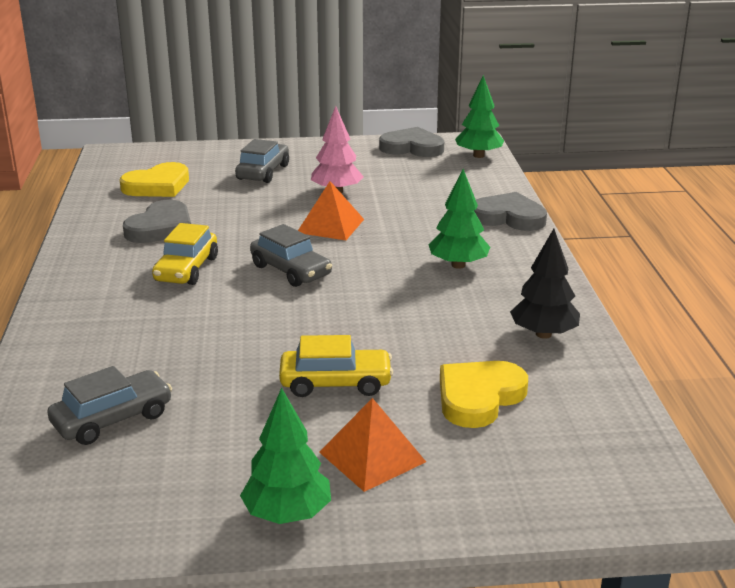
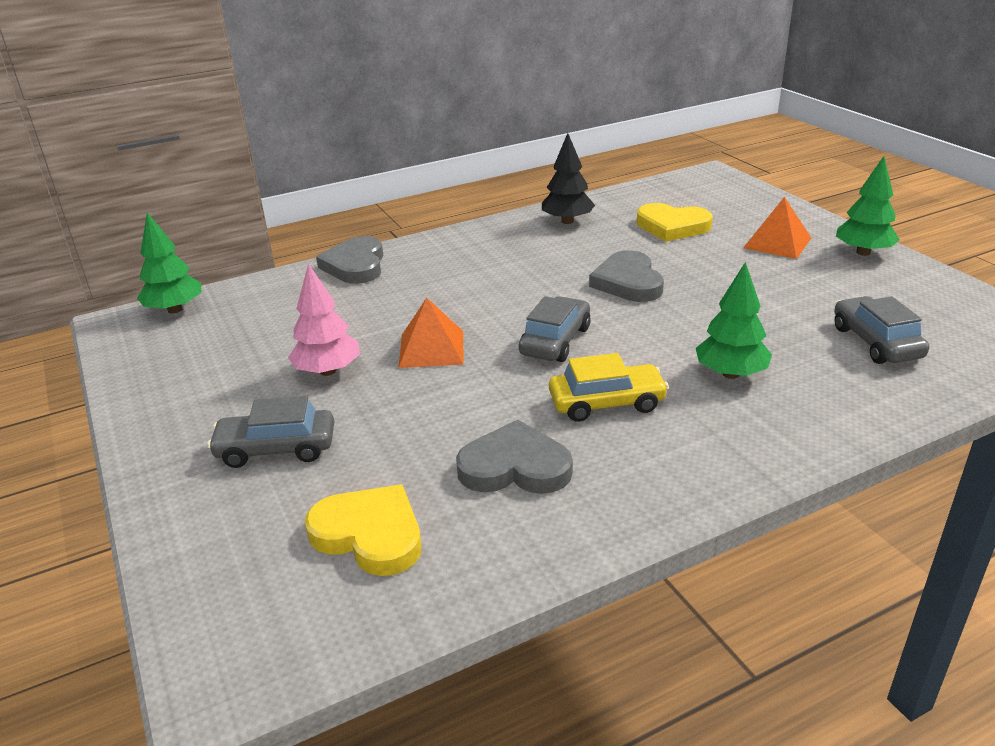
camera: 110 degrees left, 5 degrees up
(112, 419) = (875, 342): grey car -> grey car turned 45 degrees clockwise
(335, 383) = (714, 273): yellow car -> none
(412, 147) = (149, 357): grey heart -> grey heart (628, 282)
(458, 265) = (478, 268): green tree -> green tree (730, 374)

